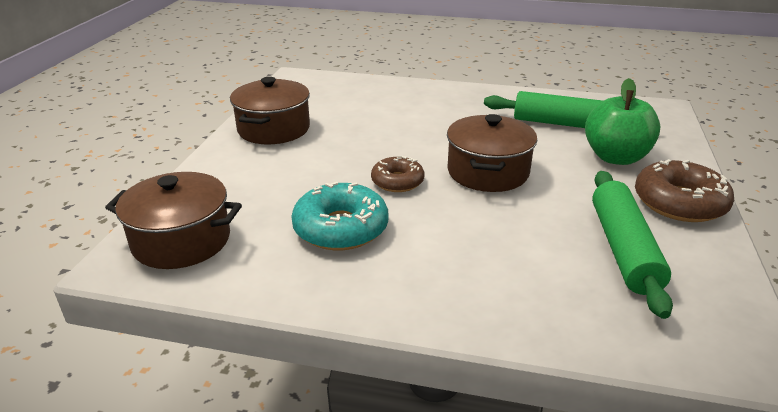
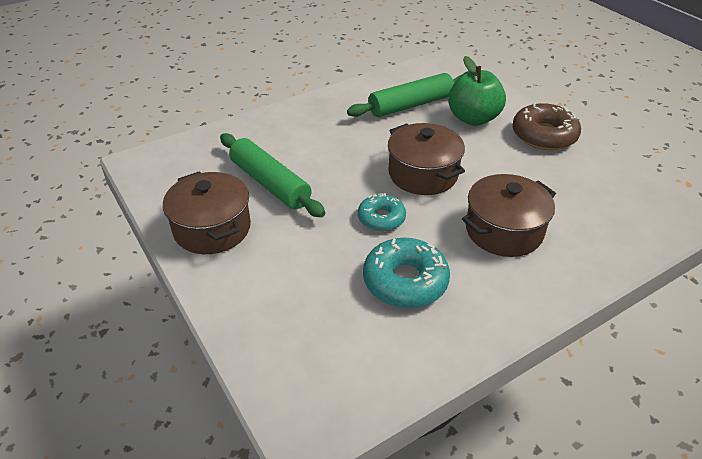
camera: 45 degrees left, 10 degrees up
(181, 240) = (316, 376): brown pot -> brown pot (504, 231)
(397, 181) = (381, 218): brown donut -> turquoise donut
(623, 249) = (561, 186): green rolling pin -> green rolling pin (270, 183)

